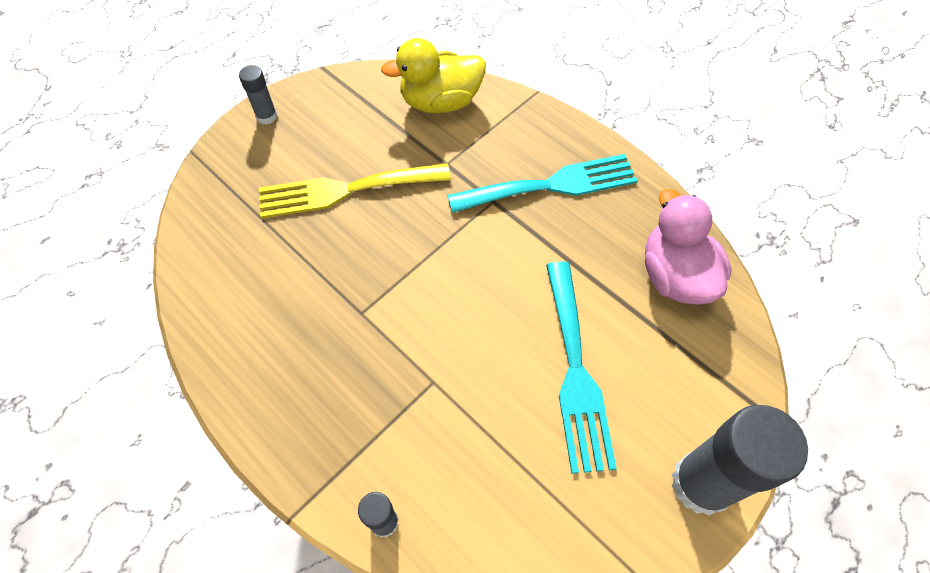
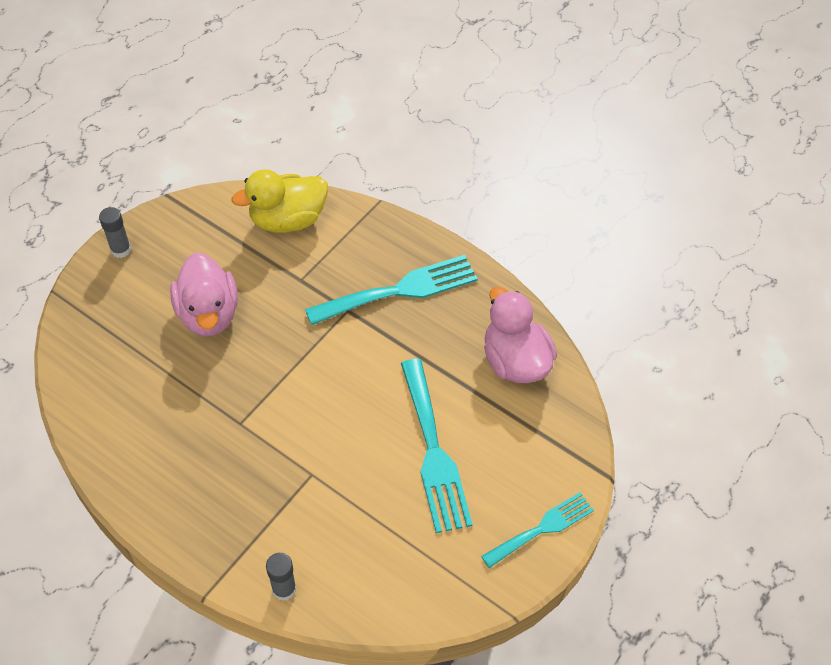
camera: 10 degrees left, 5 degrees down
(345, 190) = (208, 314): yellow fork -> pink duck
(701, 484) = (542, 528): grey glue stick -> turquoise fork

